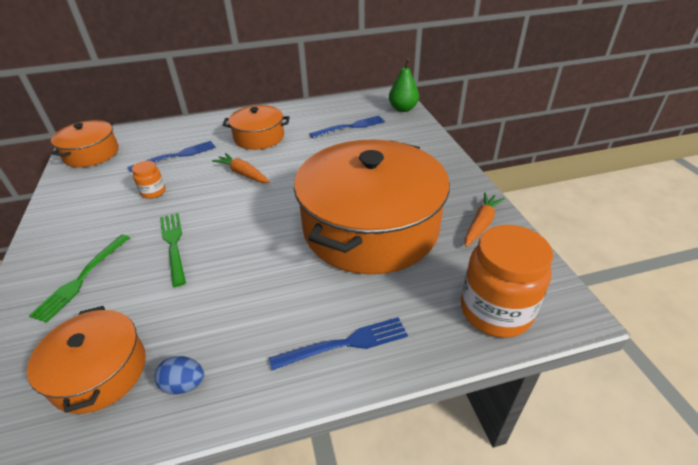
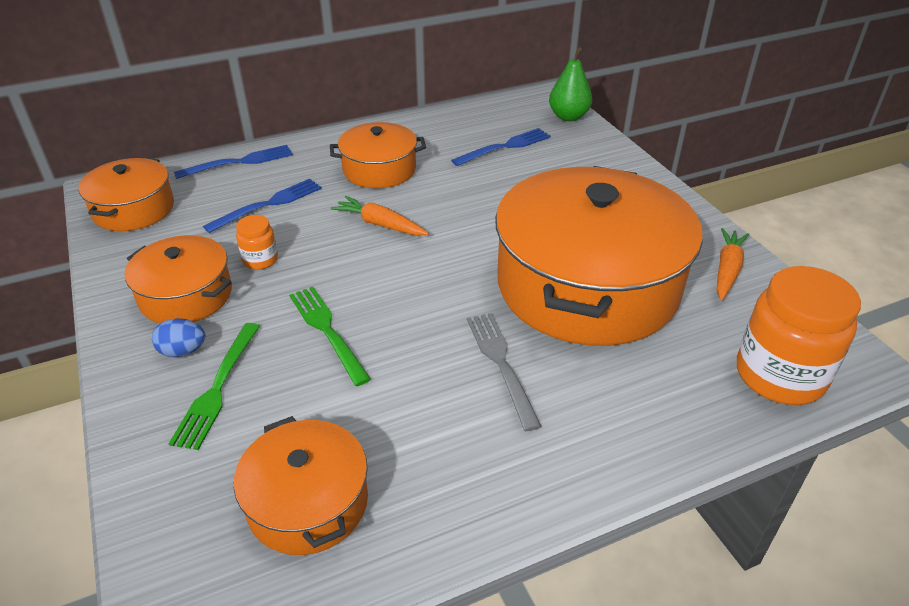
camera: 10 degrees left, 0 degrees up
(94, 212) = (186, 295): none -> orange pot
(184, 384) = (429, 504): blue egg -> blue egg (183, 351)
(283, 280) = (501, 363): none -> grey fork
(345, 343) = (612, 432): blue fork -> blue fork (240, 162)

